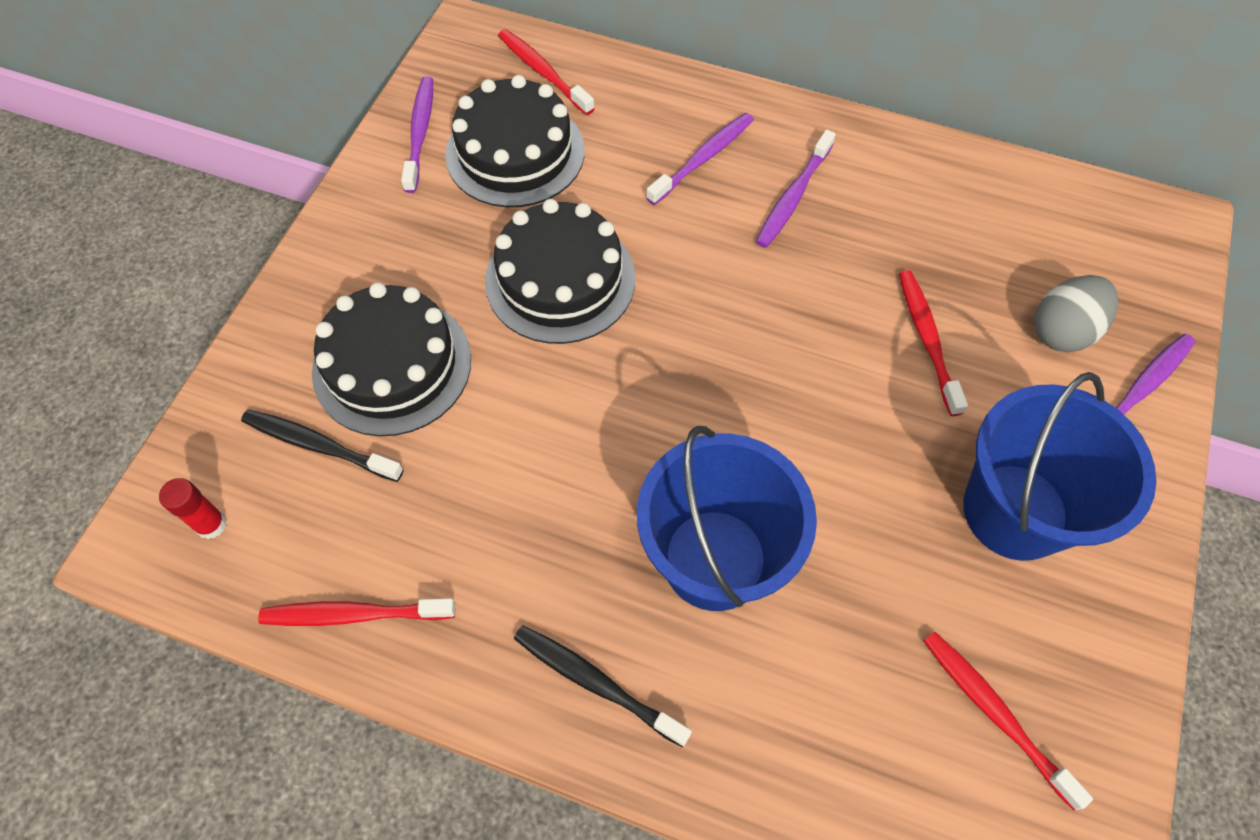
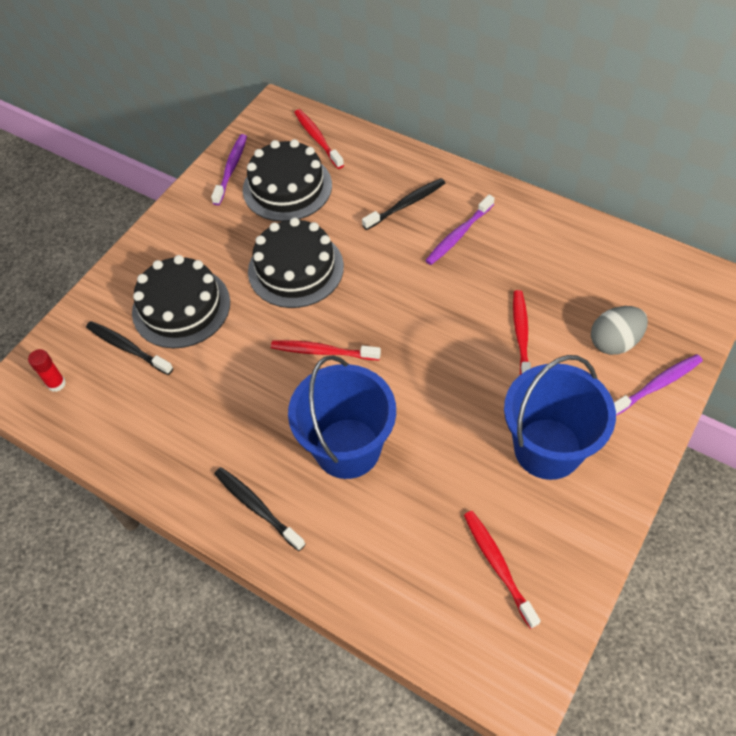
camera: 15 degrees right, 5 degrees down
(354, 614) = (126, 446): red toothbrush -> red toothbrush (323, 351)
(703, 158) = (406, 204): purple toothbrush -> black toothbrush

